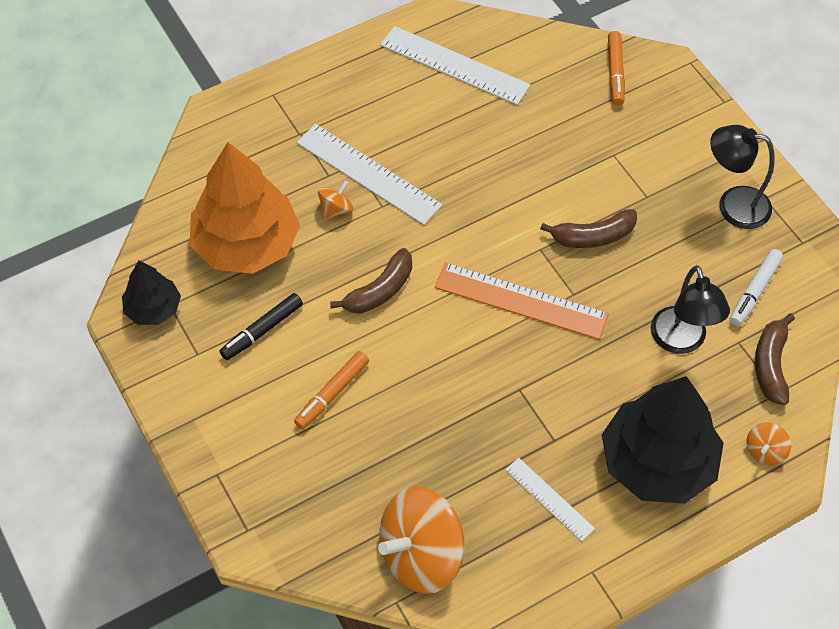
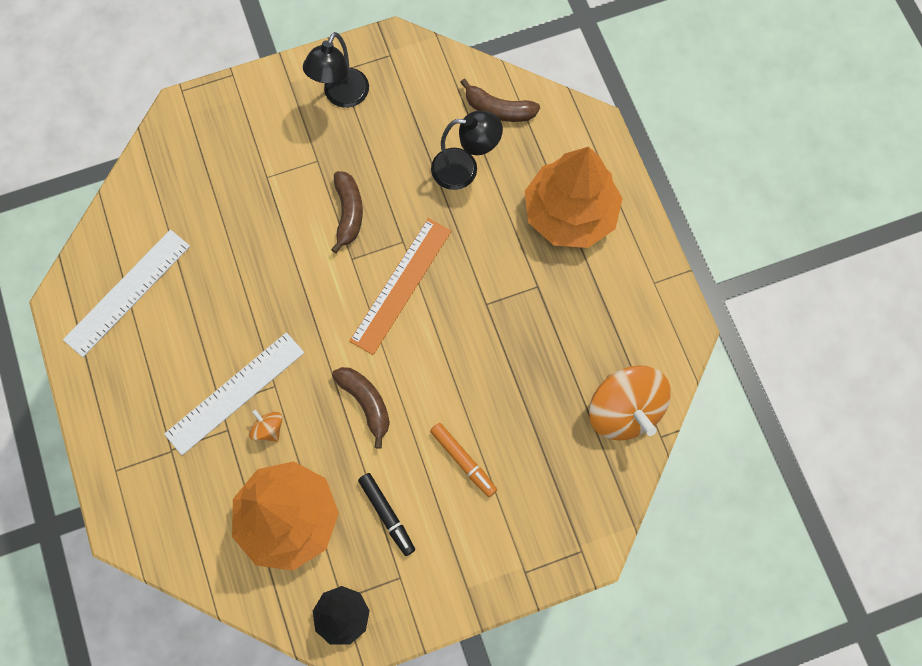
camera: 80 degrees left, 15 degrees up
(549, 499) = (589, 301): white ruler -> none
(615, 72) = (176, 154): orange marker -> none
(657, 462) = (569, 213): black tree -> orange tree
(754, 291) = (429, 103): white marker -> none
(765, 451) = (572, 134): orange spinning top -> none

